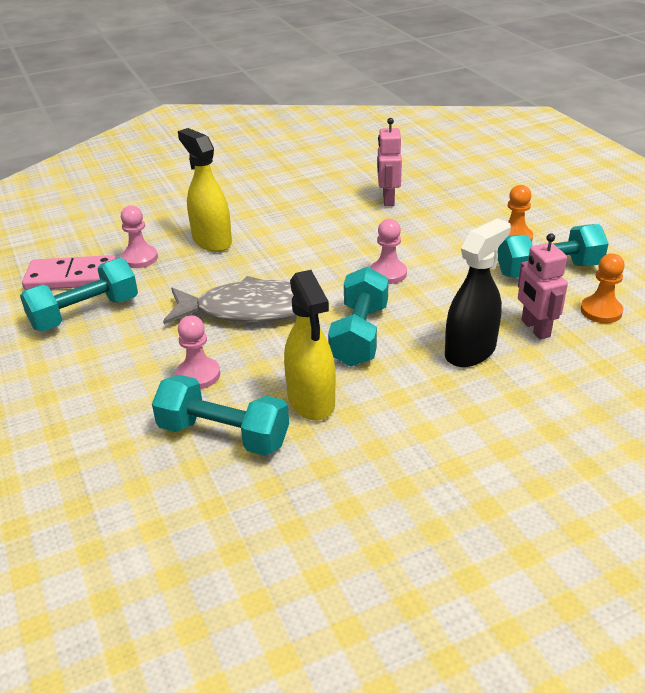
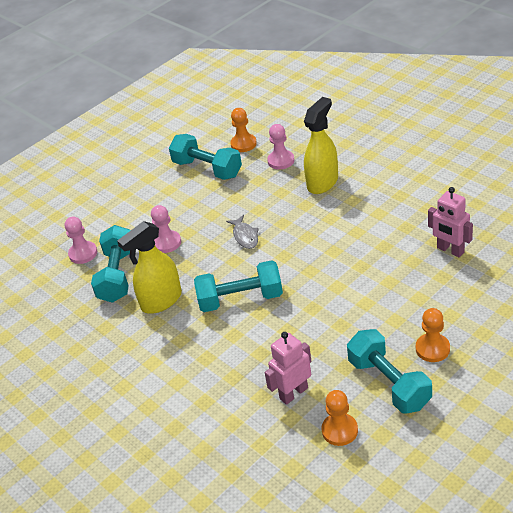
camera: 75 degrees right, 5 degrees up
(72, 277) = (243, 144): pink domino -> orange pawn
(250, 310) = (245, 236): grey fish -> grey fish, size x0.46
(388, 200) = (450, 250): pink robot -> pink robot turned 120 degrees counterclockwise
(388, 273) = (329, 288): pink pawn -> pink pawn (83, 253)
(470, 351) = (247, 363): black spray bottle -> none

